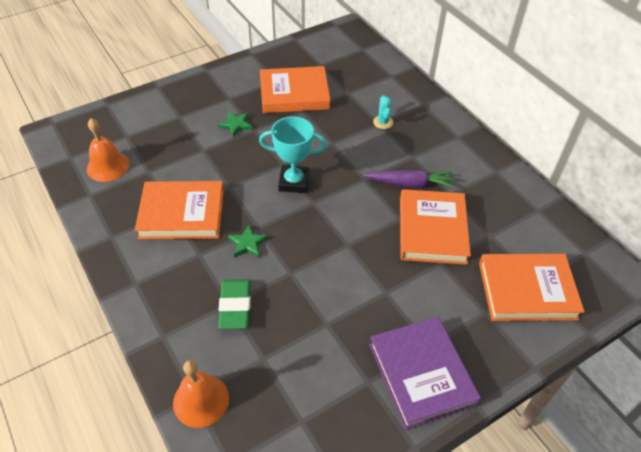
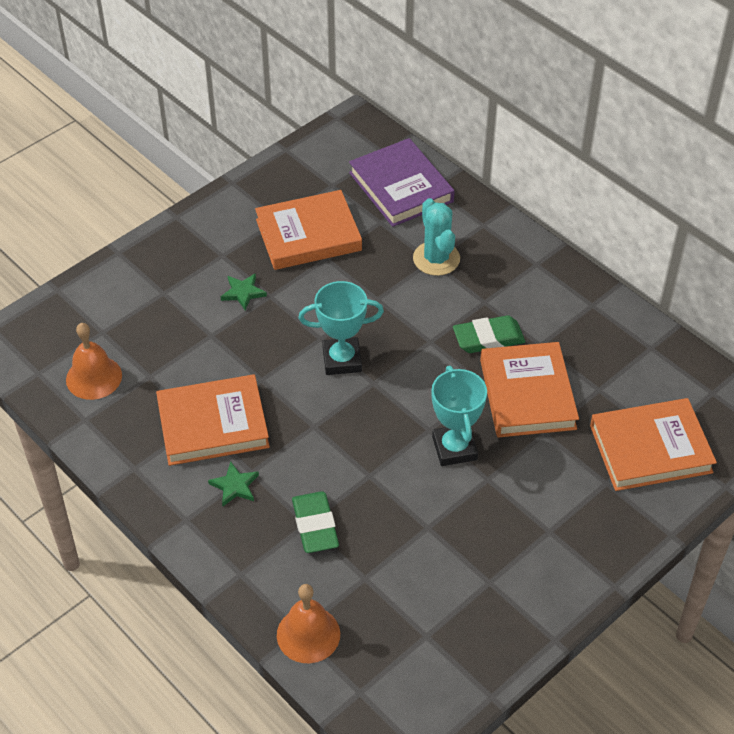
camera: 10 degrees left, 0 degrees up
(247, 243) = (307, 448): green star -> green star (235, 486)
(364, 263) = (454, 448): none -> turquoise trophy
(383, 122) = (436, 259): turquoise cactus -> turquoise cactus, size x1.75
(410, 183) = (488, 338): purple carrot -> green eraser
(421, 374) = (547, 563): purple book -> purple book (401, 187)

